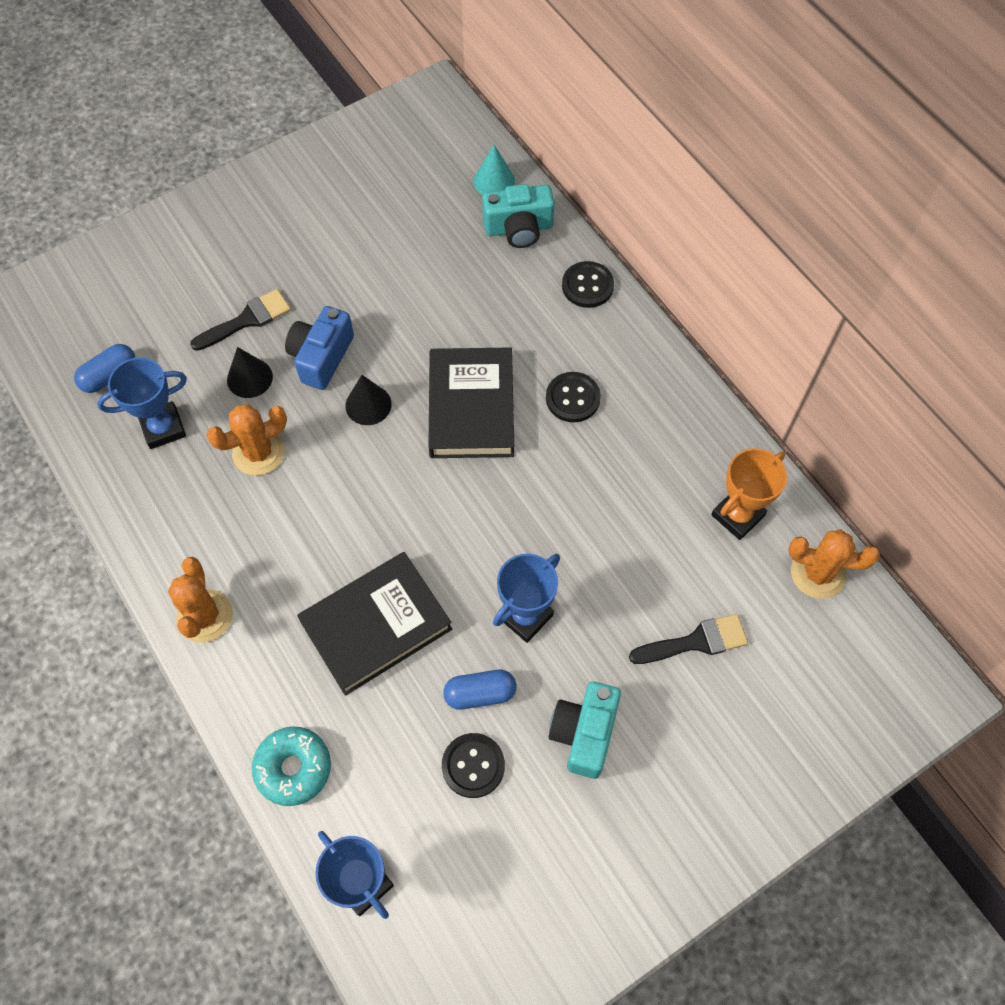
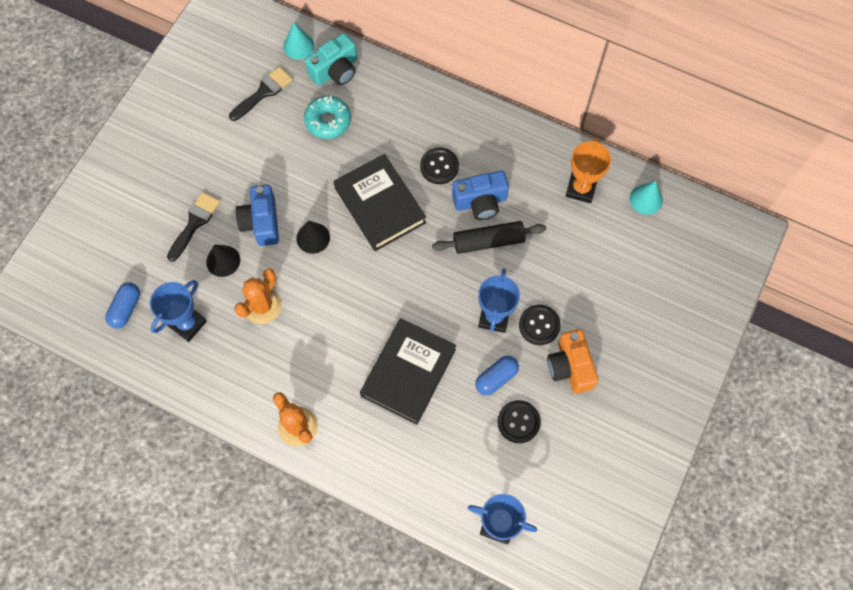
camera: 30 degrees left, 5 degrees up
(293, 768) = (414, 484): turquoise donut -> turquoise donut (328, 121)
(577, 519) = (488, 241): none -> black rolling pin
(584, 733) = (570, 367): turquoise camera -> orange camera
(587, 286) = (403, 88): black button -> black button (539, 325)
(597, 466) = (480, 202): none -> blue camera
(696, 641) = (601, 277): black brush -> black brush (263, 92)
(818, 573) = (646, 199): orange cactus -> turquoise cone

